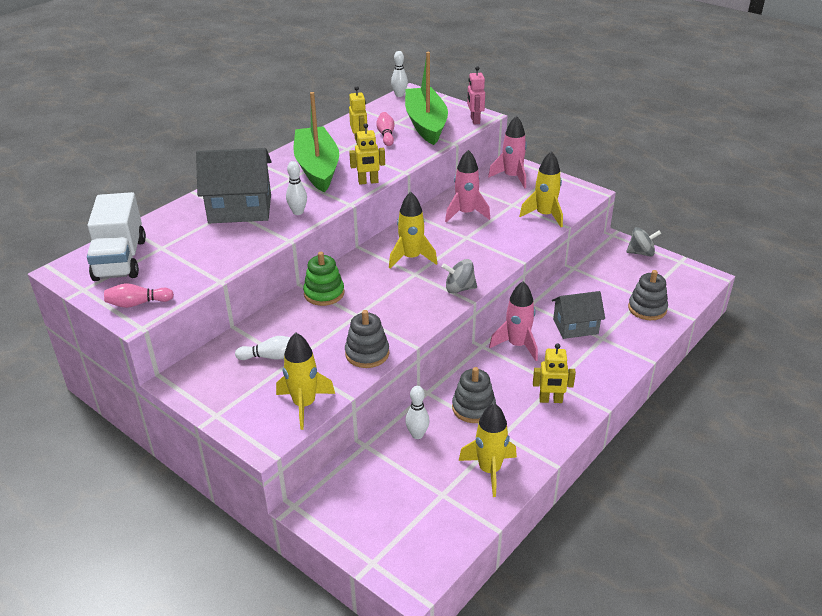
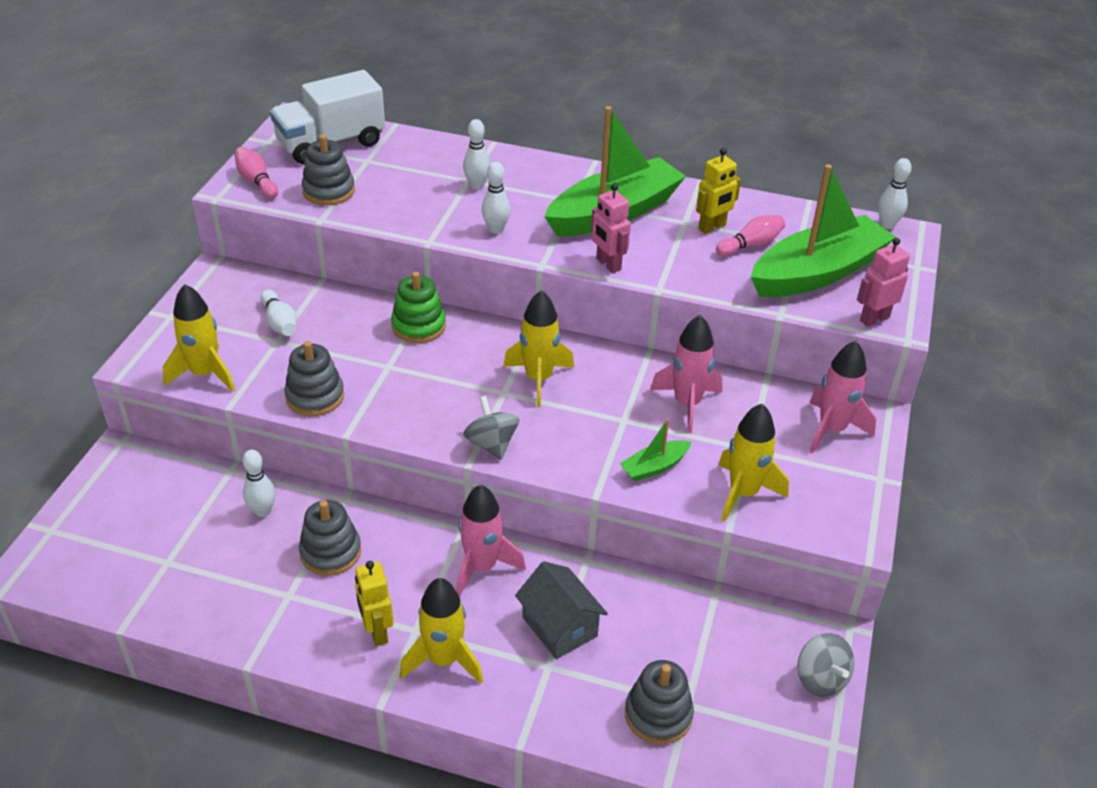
camera: 65 degrees right, 5 degrees up
(186, 271) = (329, 191): none -> grey stacking toy
(240, 209) = (477, 185): grey house -> white bowling pin
(368, 182) = (608, 264): yellow robot -> pink robot
(489, 470) = (219, 597): yellow rocket -> yellow rocket (444, 659)
(510, 237) = (654, 467): none -> green boat

